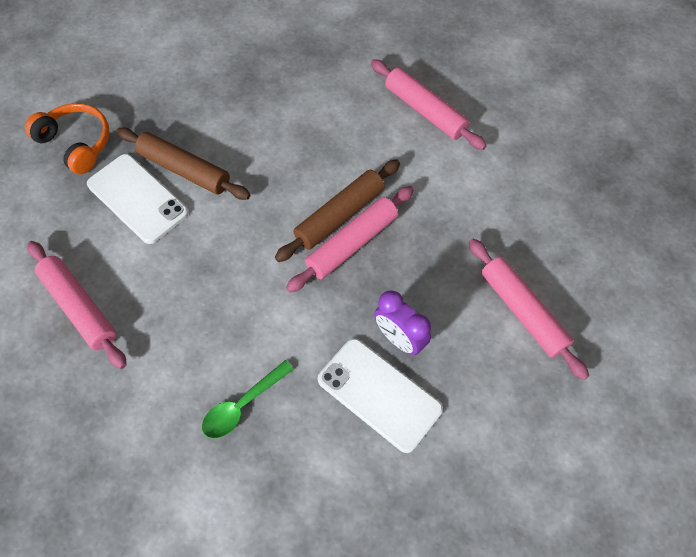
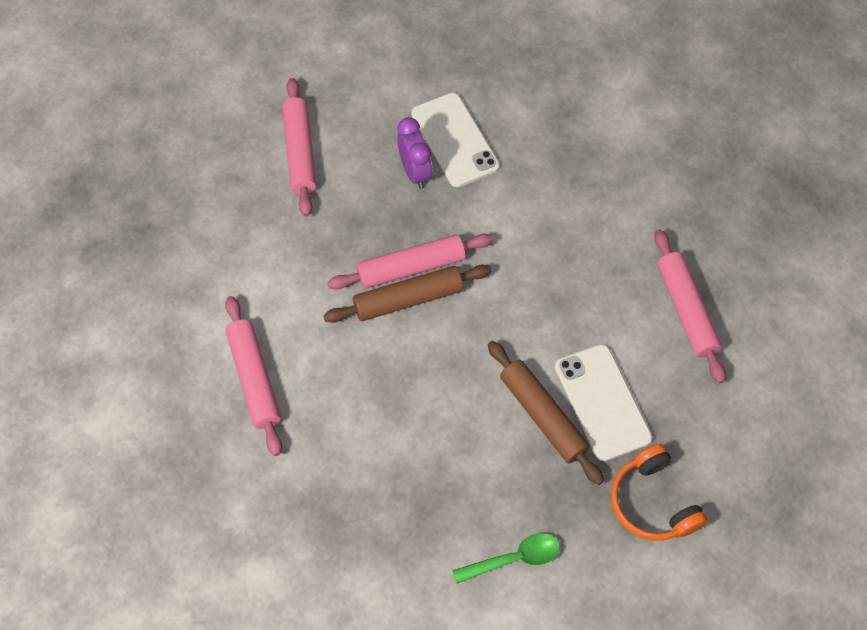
camera: 155 degrees left, 0 degrees up
(242, 405) = (567, 174): green spoon -> green spoon (514, 559)

